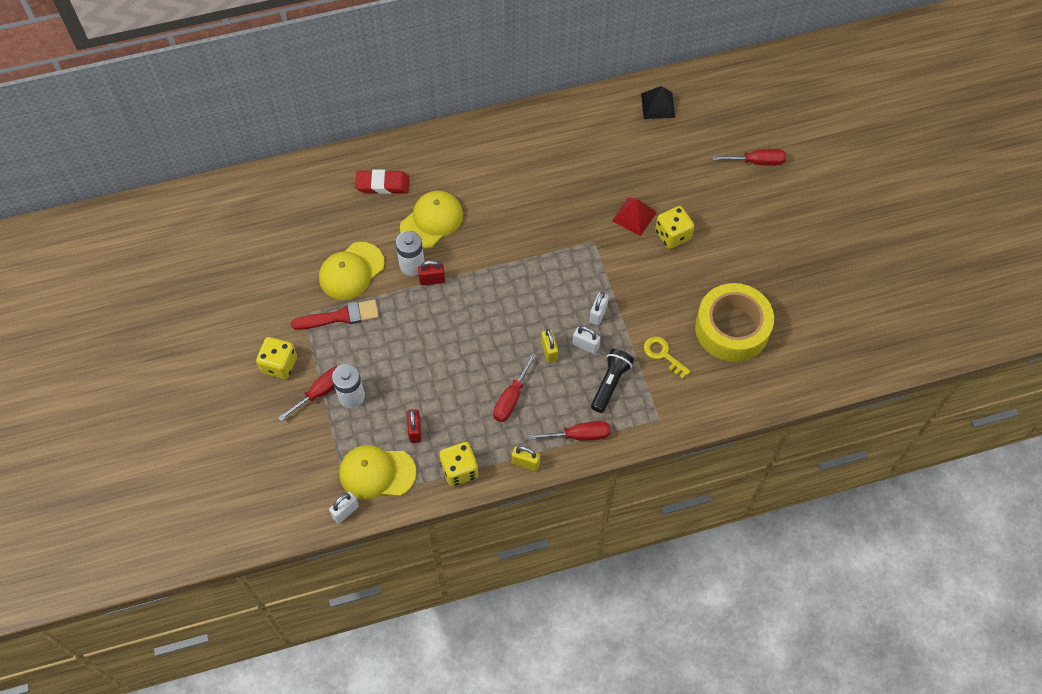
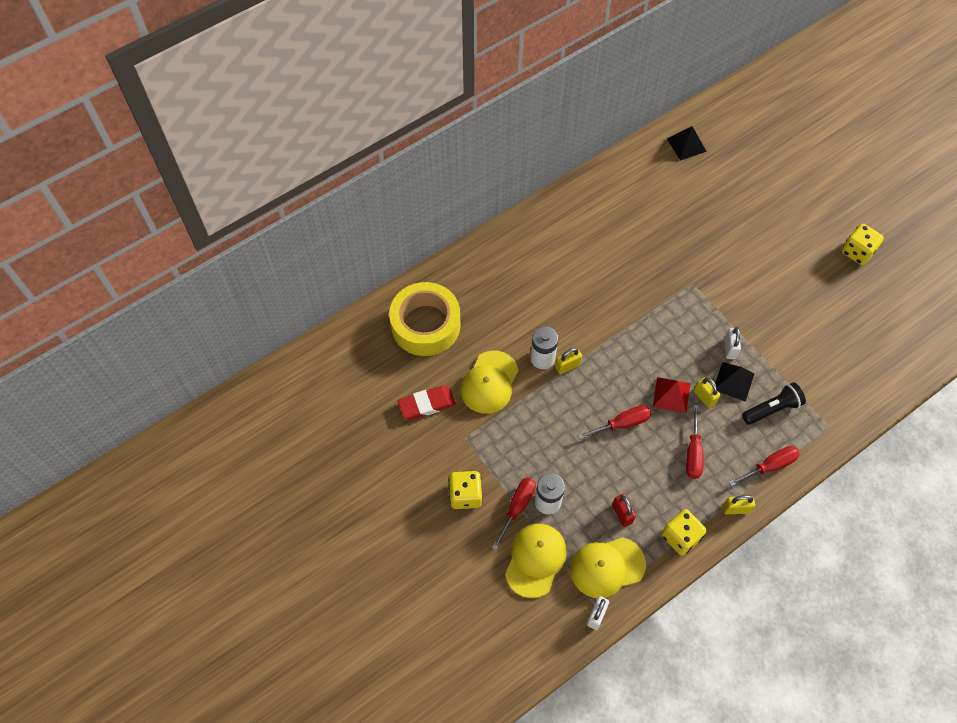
camera: 20 degrees left, 0 degrees up
(340, 316) = (500, 429): red brush -> none
(382, 184) = (478, 291): red eraser -> red eraser (427, 404)
(432, 221) = (540, 311): yellow cap -> yellow cap (535, 560)
(432, 280) = (567, 366): red padlock -> yellow padlock
(585, 346) = (733, 381): white padlock -> black pyramid
(610, 383) = (772, 409): black flashlight -> black flashlight turned 60 degrees clockwise
(634, 216) = (716, 250): red pyramid -> red pyramid (671, 395)
(663, 354) = (803, 367): yellow key -> none
(672, 235) = (757, 256): yellow dice -> yellow dice (857, 252)
(732, 328) = (849, 323): yellow tape -> yellow tape (425, 325)
(757, 162) = (795, 169): red screwdriver -> red screwdriver (622, 424)

